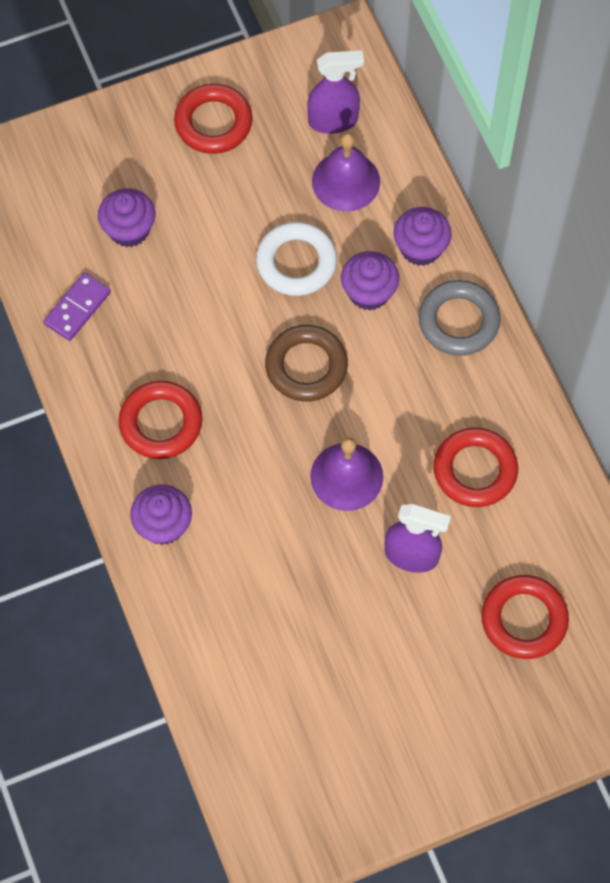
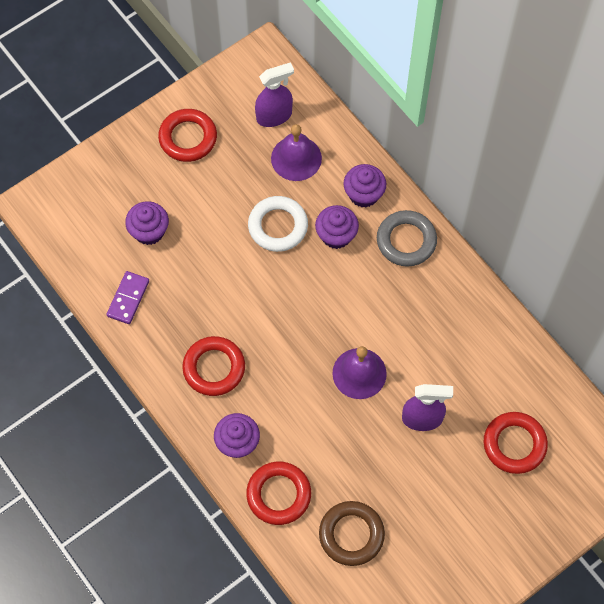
camera: 15 degrees left, 0 degrees up
(306, 366) = (307, 300): brown ring -> brown ring (351, 534)
(475, 470) = (449, 346): red ring -> red ring (278, 494)

